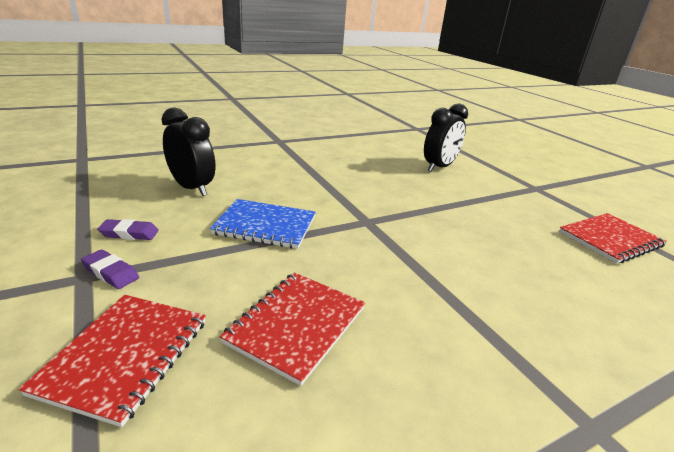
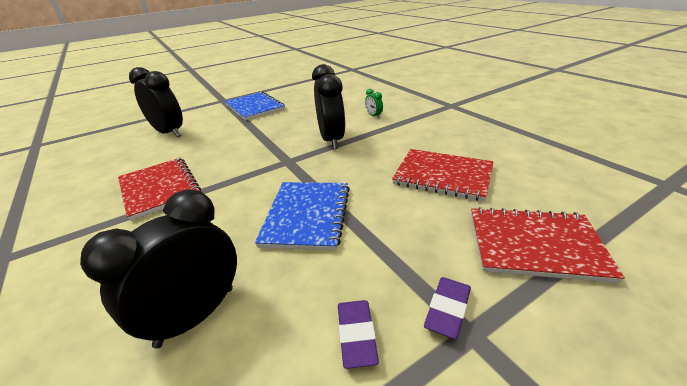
camera: 90 degrees left, 5 degrees up
(415, 252) = (332, 140): none -> black clock
(504, 299) = (373, 116): none -> green clock
(517, 206) = (255, 107): none -> blue notebook
(610, 239) = (297, 88): red notebook -> red notebook (159, 188)

